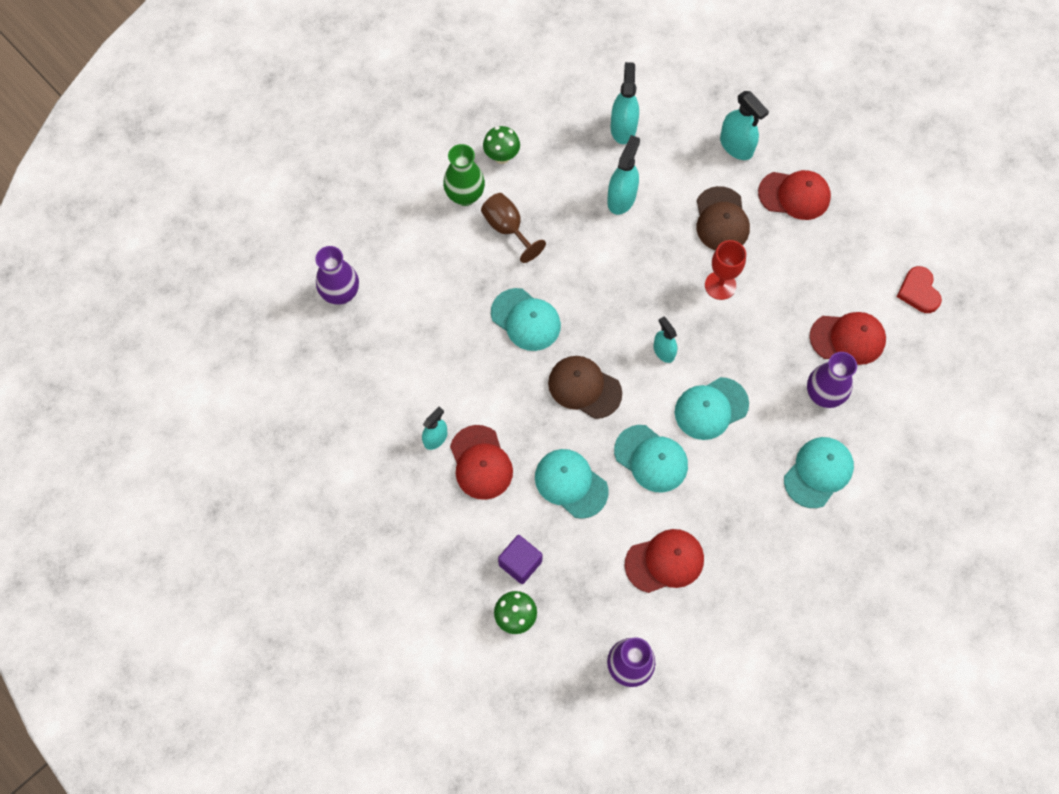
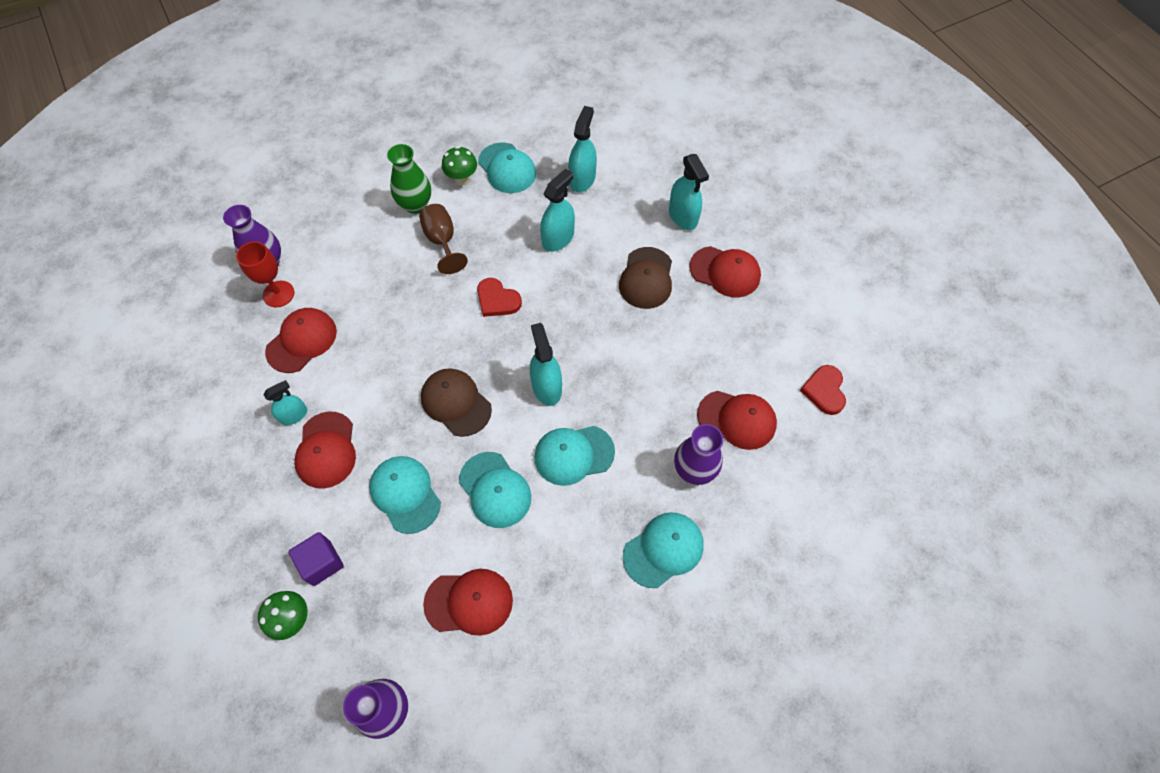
camera: 15 degrees right, 5 degrees down
(411, 365) = (302, 341): none -> red cap
(526, 320) = (425, 325): turquoise cap -> turquoise cap (507, 168)
(585, 277) = (497, 300): none -> red heart
(664, 351) = (546, 387): turquoise spray bottle -> turquoise spray bottle, size x1.55
(720, 285) = (624, 338): red goblet -> red goblet (278, 294)

